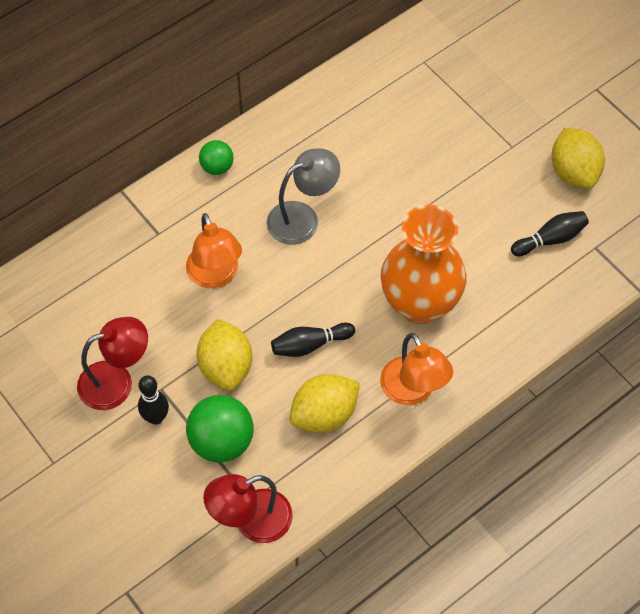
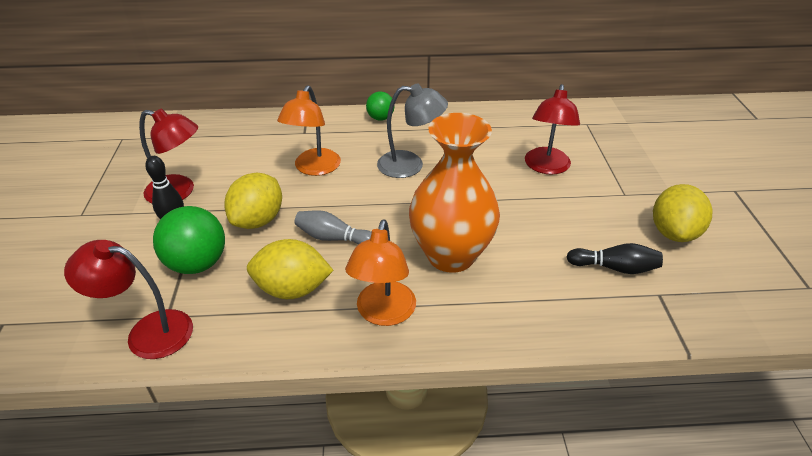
camera: 35 degrees right, 20 degrees down
(310, 345) = (333, 238): black bowling pin -> grey bowling pin
(426, 149) = (546, 167): none -> red lamp

